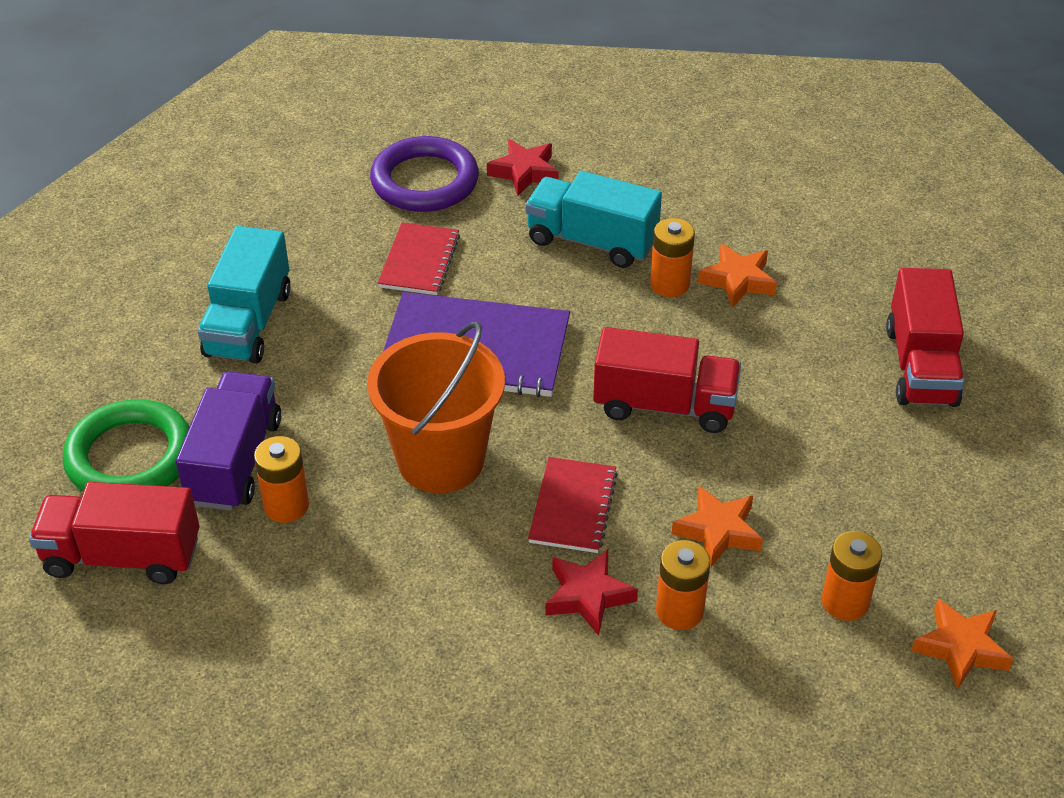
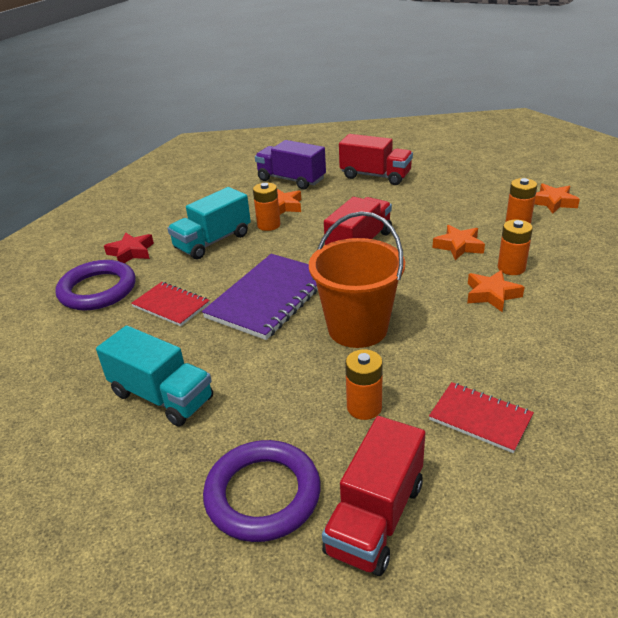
camera: 65 degrees left, 10 degrees down
(130, 457) = (263, 494): green ring -> purple ring
(235, 461) = (304, 428): purple truck -> purple truck (291, 180)
(572, 507) = (421, 287): red notebook -> red notebook (480, 418)
(588, 596) = (492, 294): red star -> orange star

